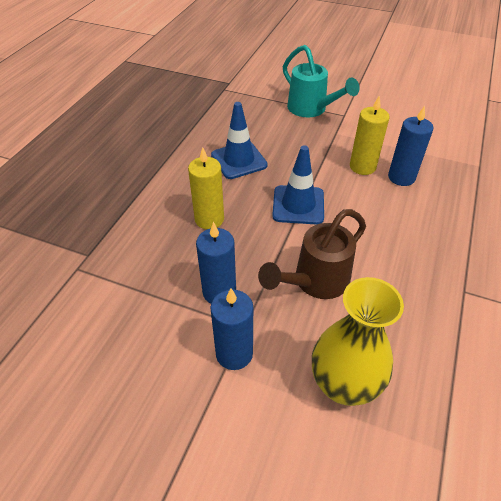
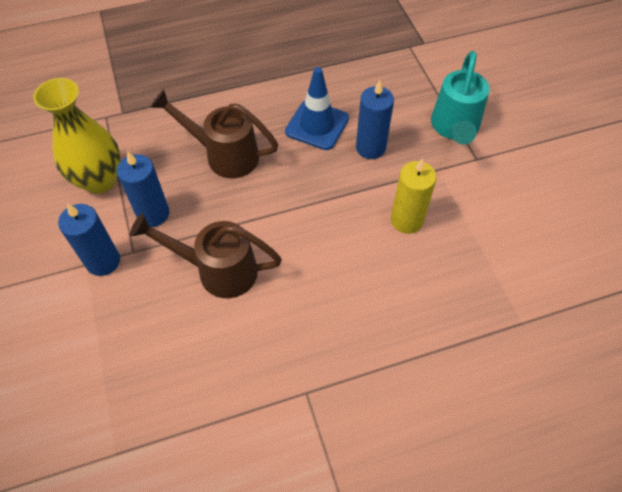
camera: 50 degrees right, 10 degrees up
(209, 219) = (224, 155): yellow candle -> brown watering can
(298, 205) = (300, 203): blue traffic cone -> none
(343, 385) = (127, 350): yellow vase -> yellow vase (99, 180)
(401, 177) = (424, 261): blue candle -> blue candle (370, 147)

